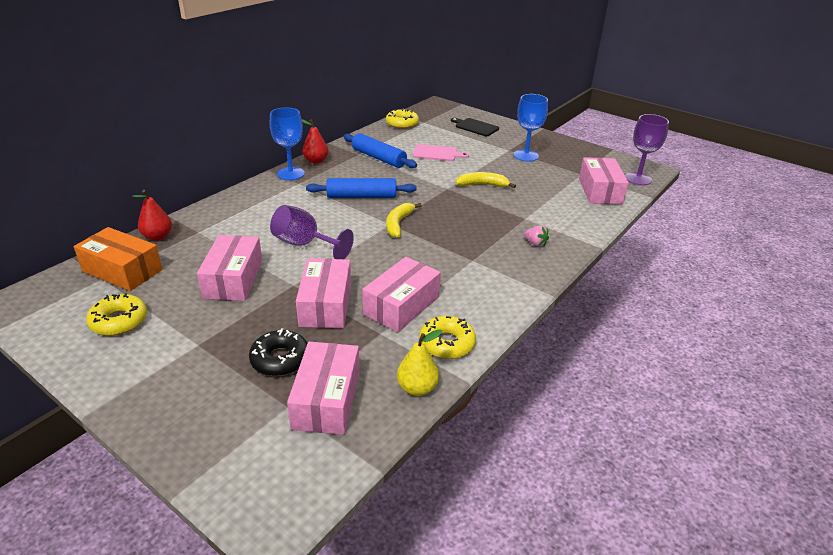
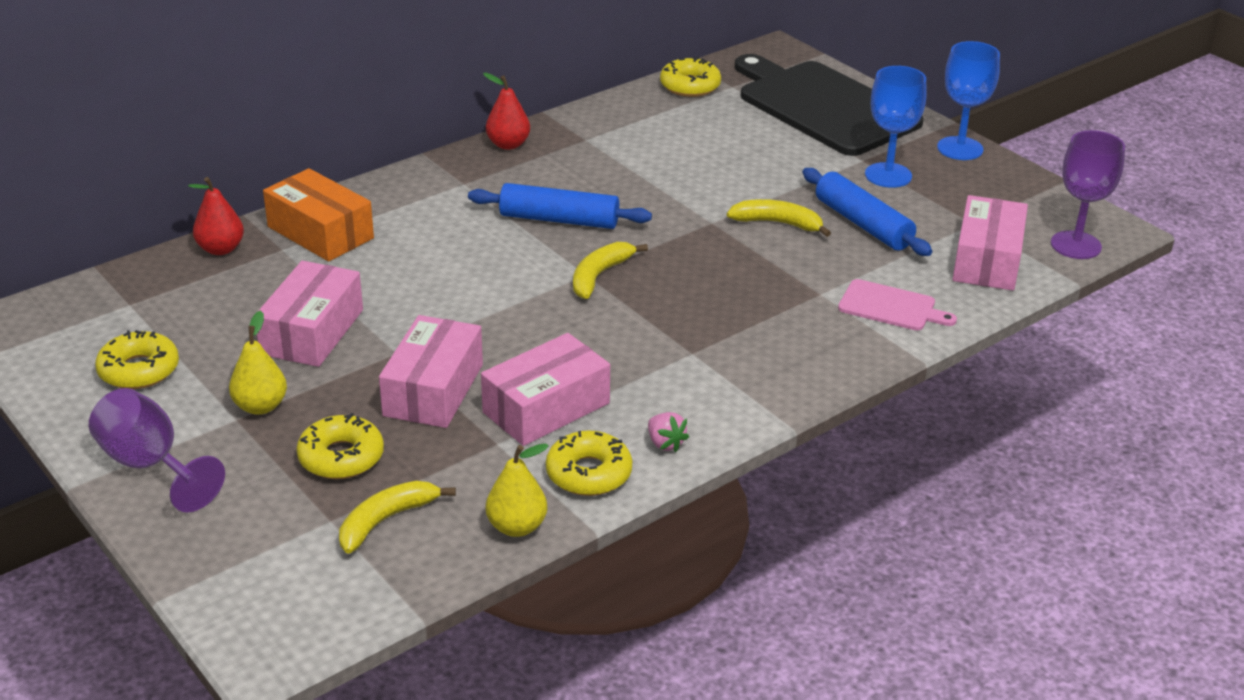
camera: 15 degrees right, 0 degrees up
(122, 270) = (159, 296): orange box -> orange box (320, 232)
(213, 333) = (260, 406): none -> yellow pear
(280, 359) = (341, 457): black donut -> yellow donut
(291, 174) = (458, 164): blue goblet -> blue goblet (960, 148)
(305, 245) = (436, 291): purple goblet -> purple goblet (150, 466)
(326, 399) = (385, 520): pink box -> yellow banana
(378, 158) = (618, 151): blue rolling pin -> blue rolling pin (863, 224)
(437, 153) = (726, 153): pink cutting board -> pink cutting board (890, 307)
(475, 127) = (824, 106): black cutting board -> black cutting board, size x2.26
(535, 243) = (813, 340): pink strawberry -> pink strawberry (665, 443)

